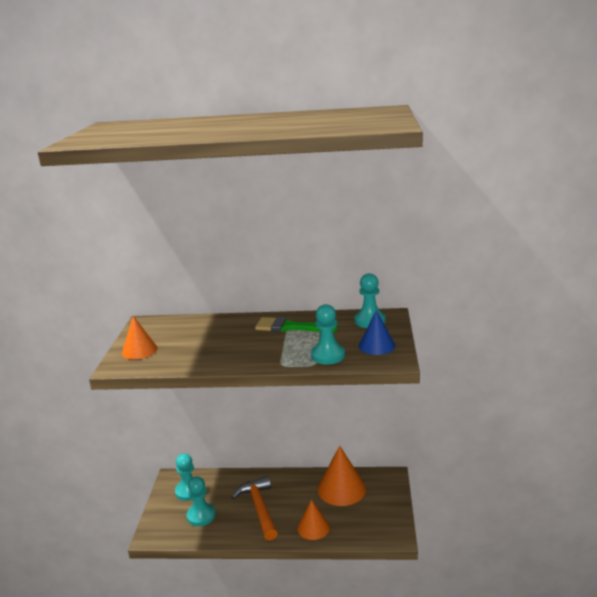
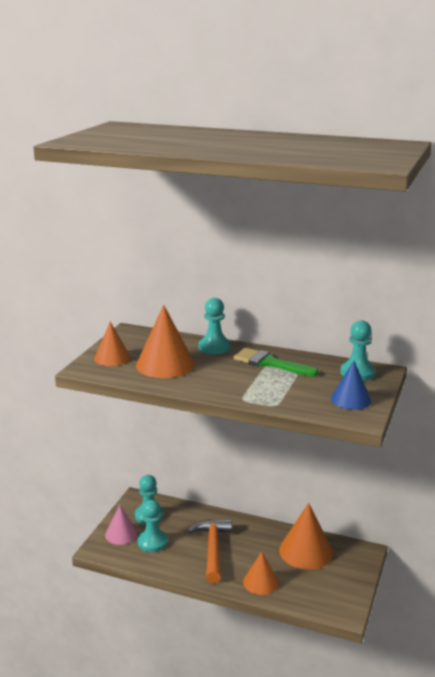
camera: 15 degrees right, 0 degrees up
(168, 515) = (121, 534): none -> pink cone
(194, 347) = (165, 364): none -> orange cone
(328, 355) = (294, 399): turquoise pawn -> turquoise pawn (214, 347)

